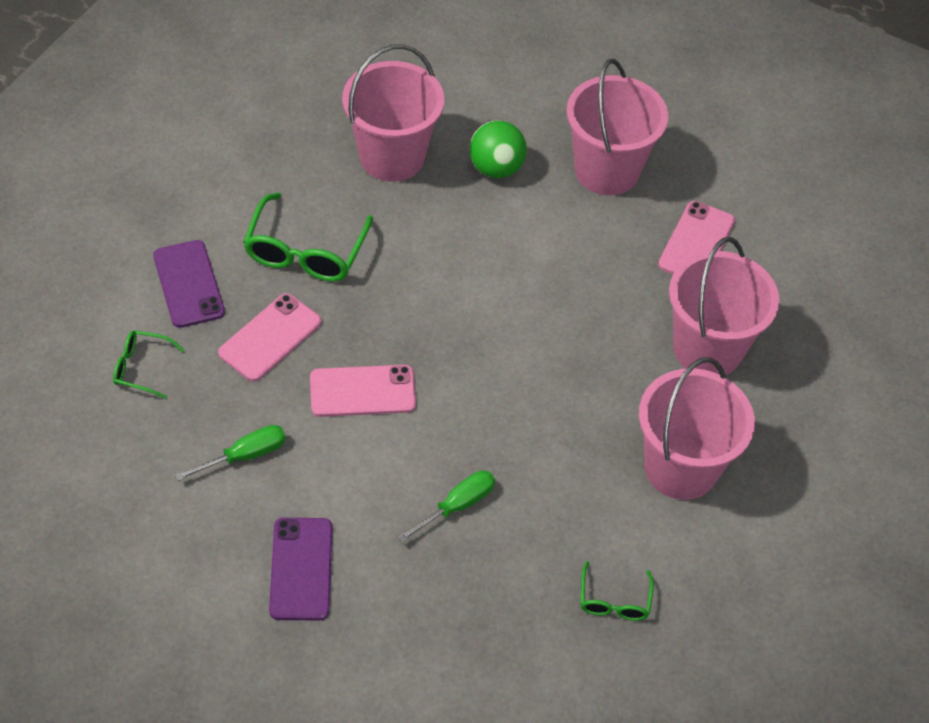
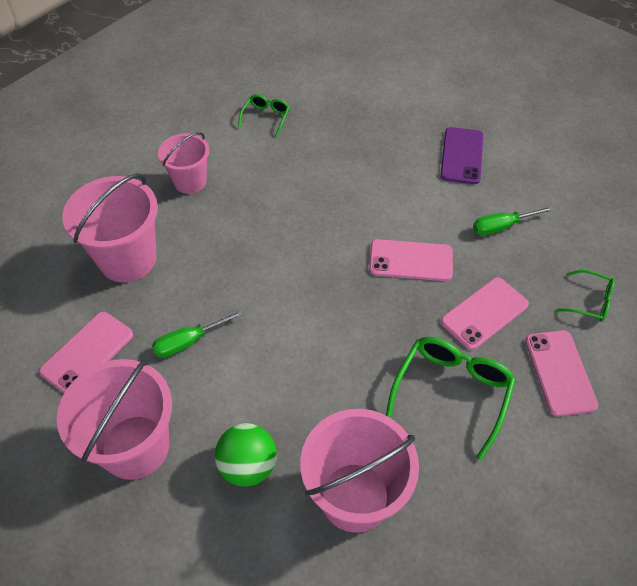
camera: 165 degrees left, 0 degrees up
(189, 284) = (559, 372): purple phone -> pink phone
(457, 505) = (352, 178): green screwdriver -> green screwdriver (188, 342)
(681, 468) = (190, 181): pink bucket -> pink bucket, size x0.62

